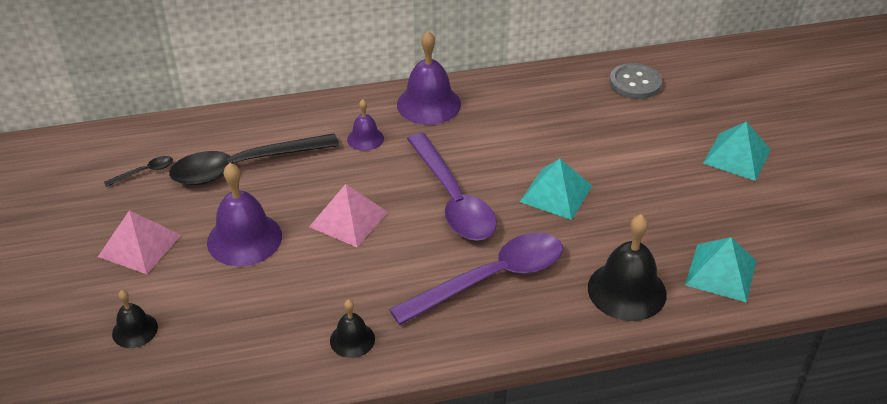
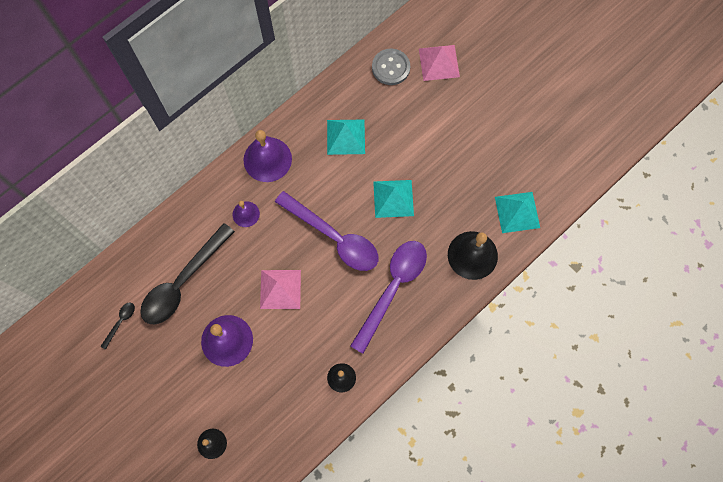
camera: 30 degrees left, 30 degrees up
(139, 245) = (165, 382): pink pyramid -> pink pyramid (439, 62)
(736, 156) = (484, 106): turquoise pyramid -> turquoise pyramid (345, 136)

